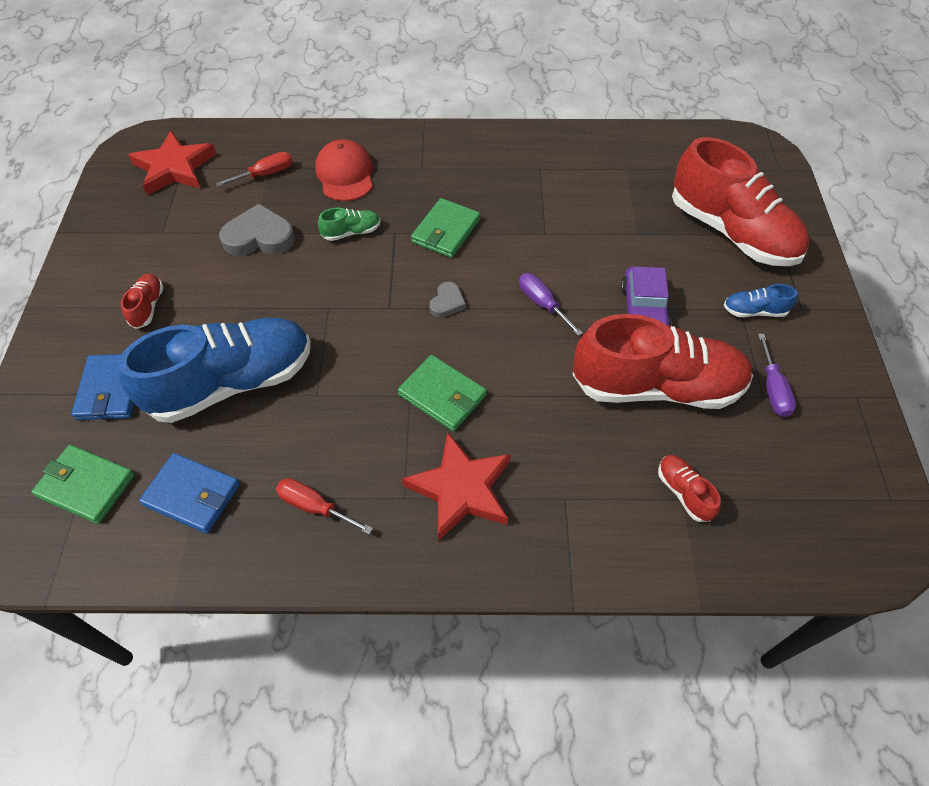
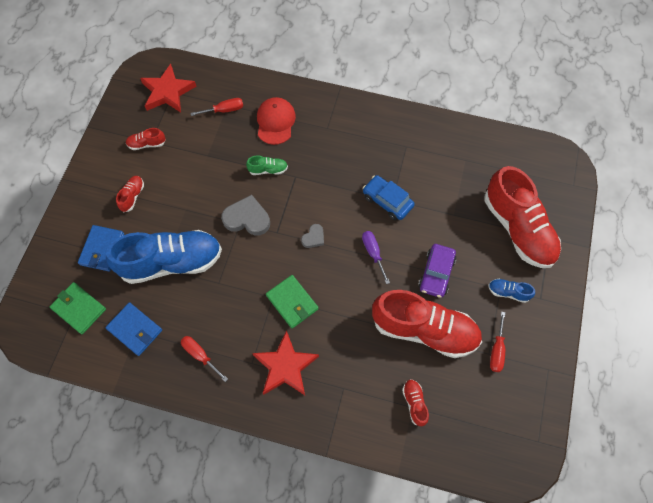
camera: 15 degrees right, 10 degrees up
(156, 236) = (147, 144): none -> red shoe
(259, 237) = (209, 160): grey heart -> grey heart (247, 218)
(446, 231) = (328, 183): green wallet -> none
(538, 236) = (387, 201): none -> blue car
(772, 389) = (497, 350): purple screwdriver -> red screwdriver

